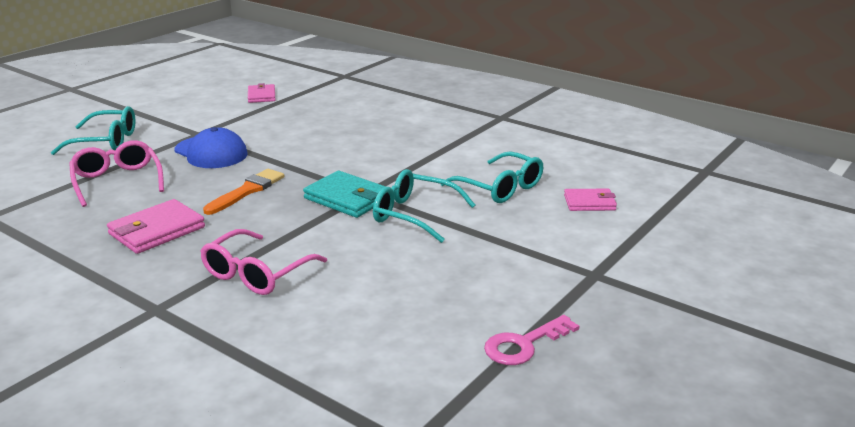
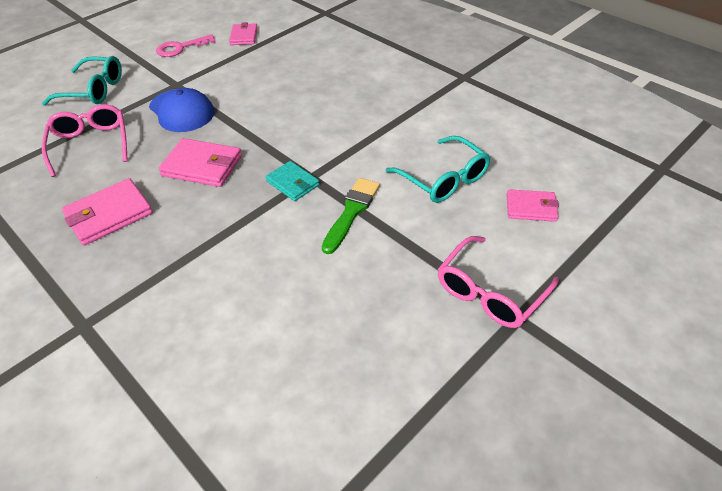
camera: 10 degrees right, 20 degrees up
(247, 191) = (202, 166): orange brush -> pink wallet
(256, 274) = (185, 284): pink glasses -> pink glasses (490, 292)
(347, 198) = (293, 183): turquoise wallet -> turquoise wallet, size x0.64
(414, 215) = (351, 212): turquoise glasses -> green brush
(524, 344) = (424, 420): pink key -> pink key (180, 48)

